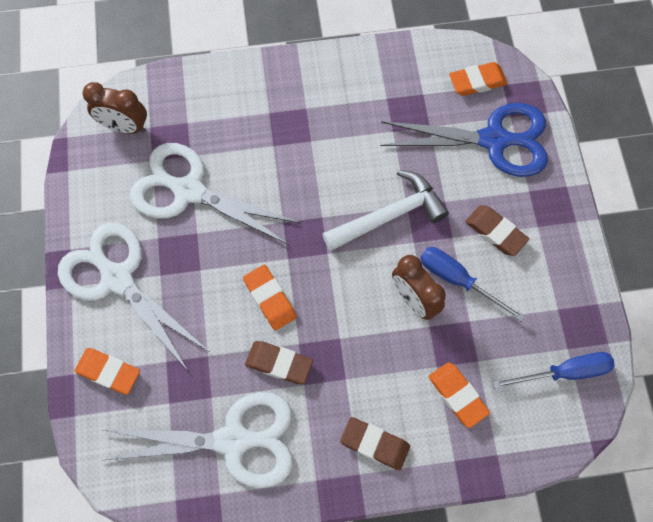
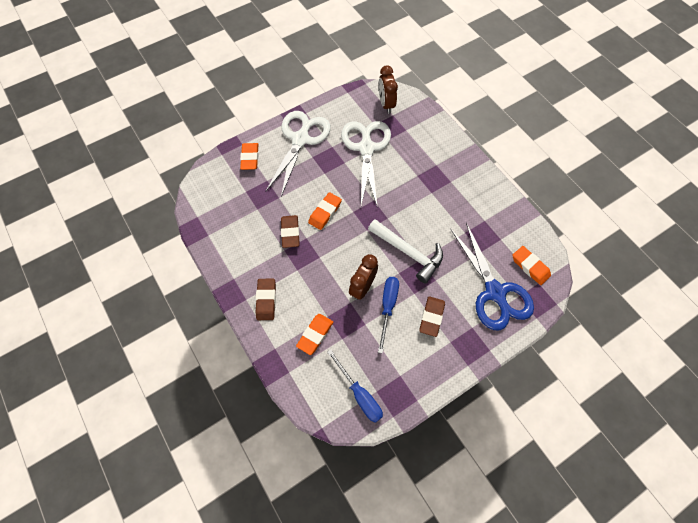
camera: 65 degrees right, 5 degrees down
(233, 440) = (238, 229): white scissors -> none

